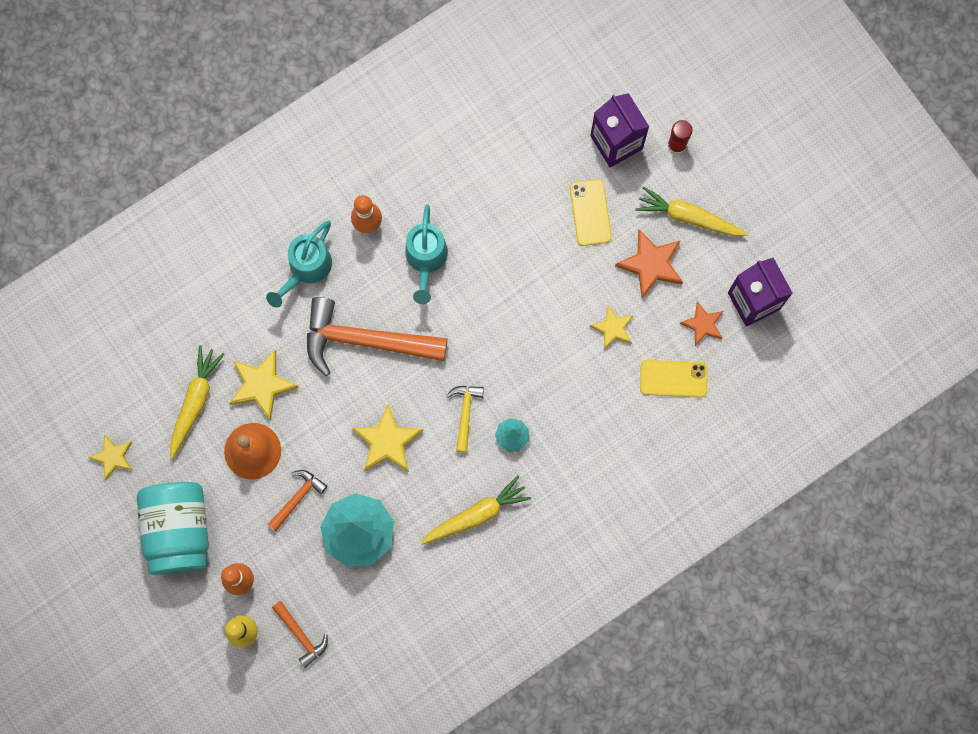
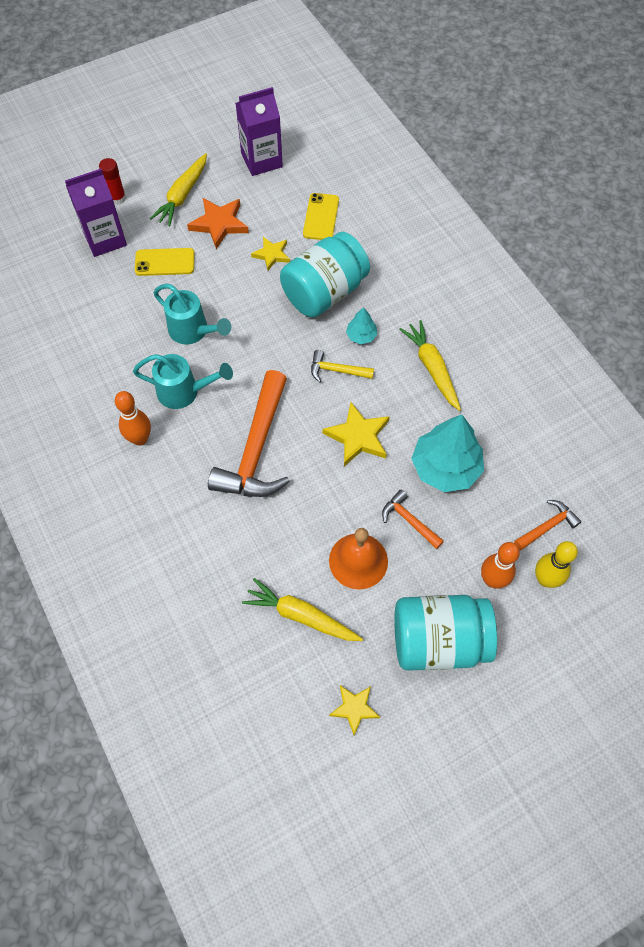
camera: 85 degrees left, 15 degrees down
(261, 385) = (290, 547): yellow star -> none
(306, 268) = (175, 497): turquoise watering can -> turquoise watering can (193, 331)
(566, 392) = (324, 292): none -> turquoise jar
(703, 324) = (277, 194): orange star -> none

